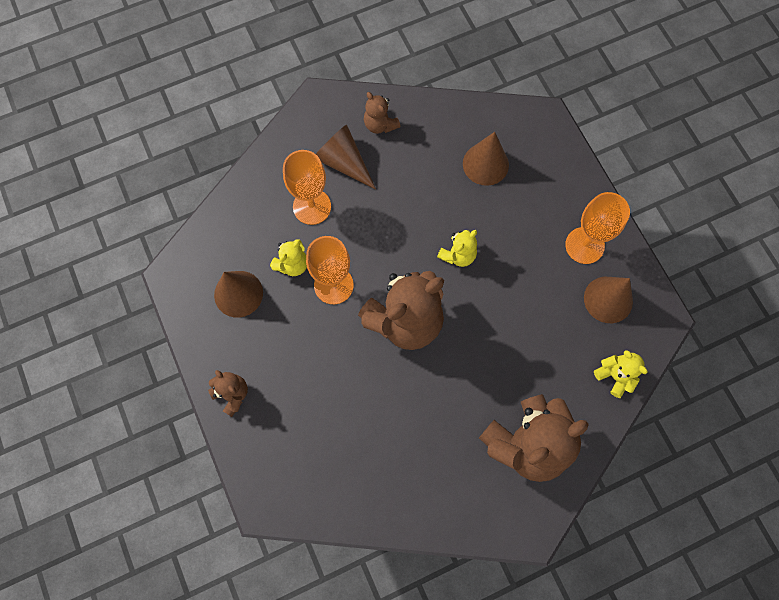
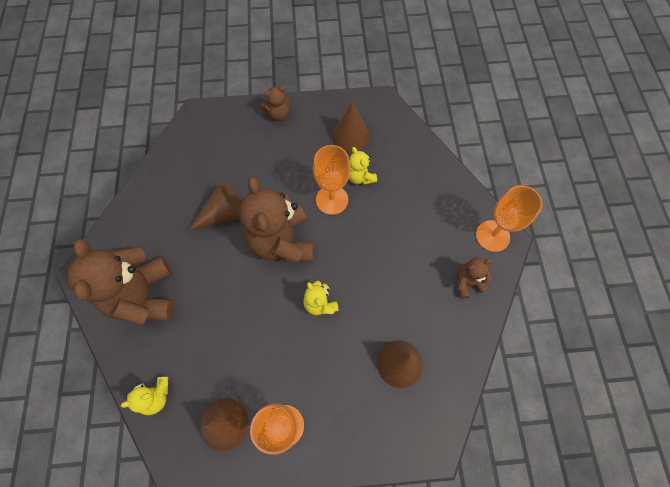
camera: 110 degrees right, 5 degrees down
(312, 207) = (404, 204): orange goblet -> orange goblet (492, 236)
(343, 162) = (439, 240): brown cone -> brown cone (224, 214)

